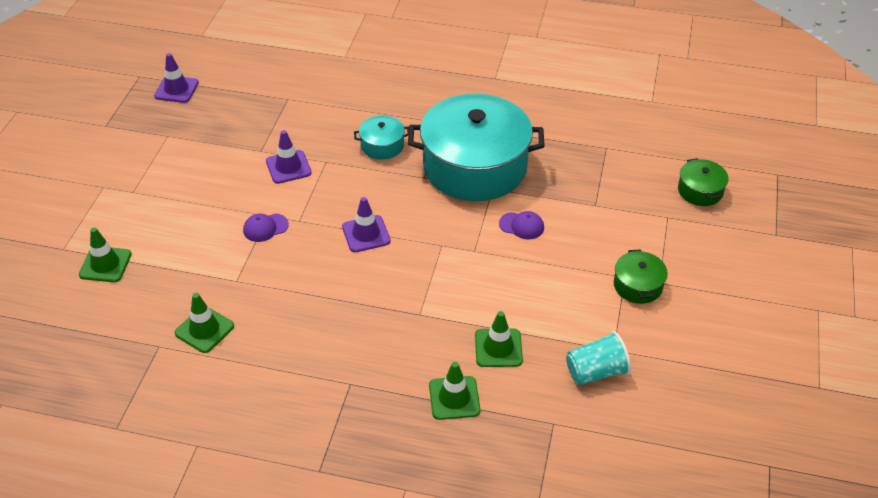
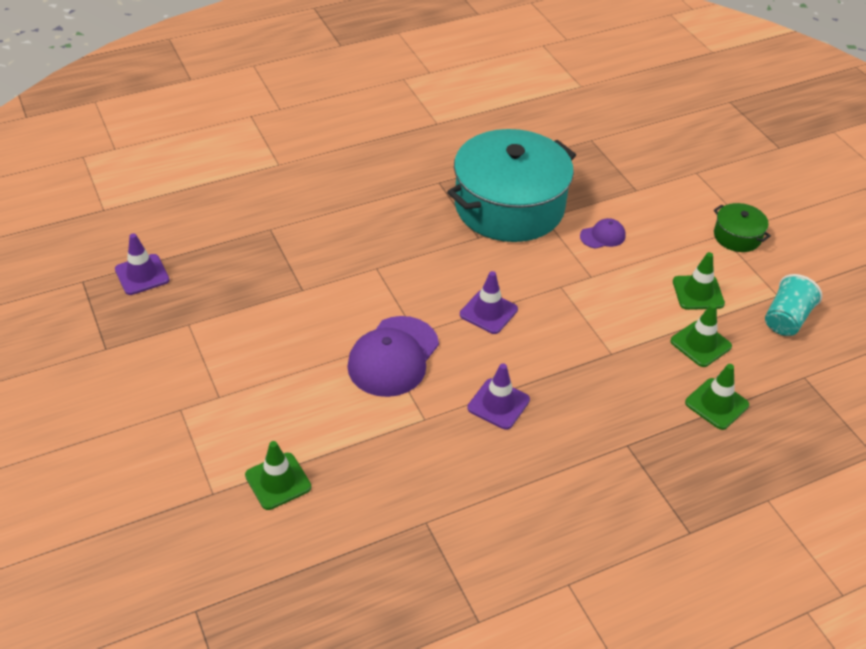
camera: 40 degrees left, 0 degrees up
(204, 330) = (450, 480): green traffic cone -> green traffic cone (698, 293)
(265, 228) = (393, 357): purple cap -> purple cap, size x2.03
(288, 167) = (348, 291): purple traffic cone -> purple traffic cone (498, 404)
(382, 145) = (410, 228): turquoise pot -> none
(700, 191) = (694, 140): green pot -> none

